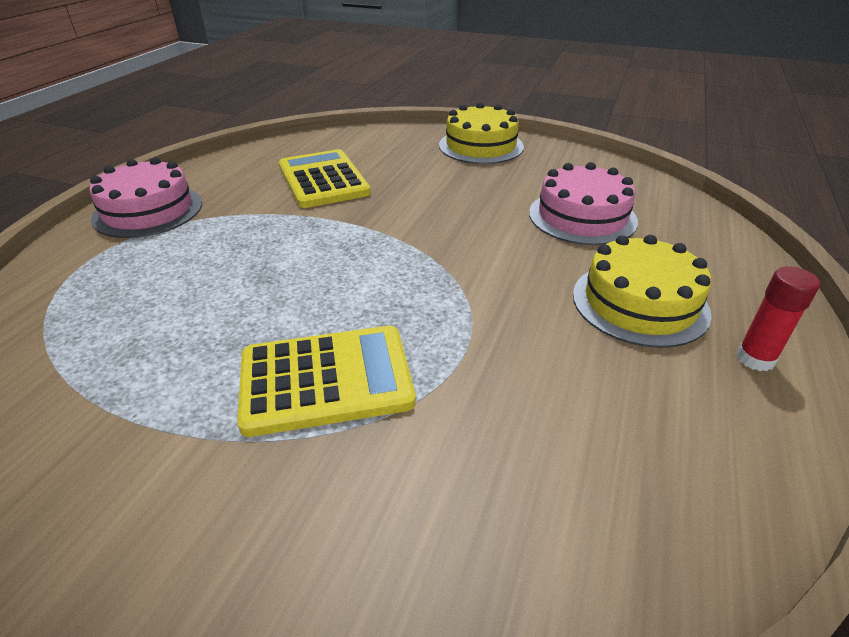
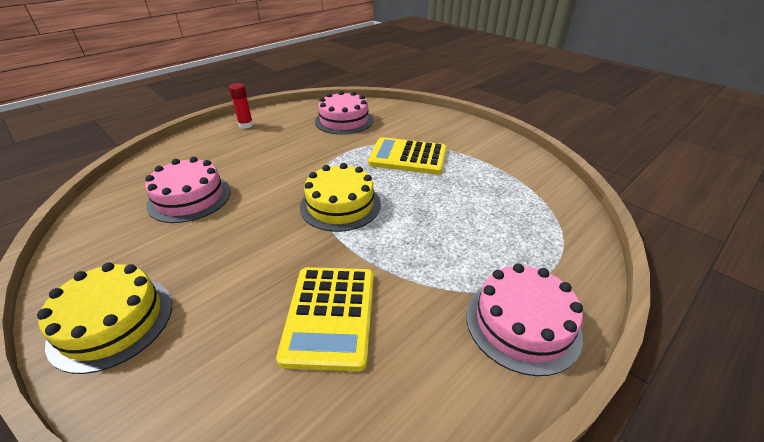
camera: 155 degrees left, 0 degrees up
(571, 465) = (344, 121): none -> pink cake
(639, 303) = (249, 149): yellow cake -> yellow cake (340, 205)

